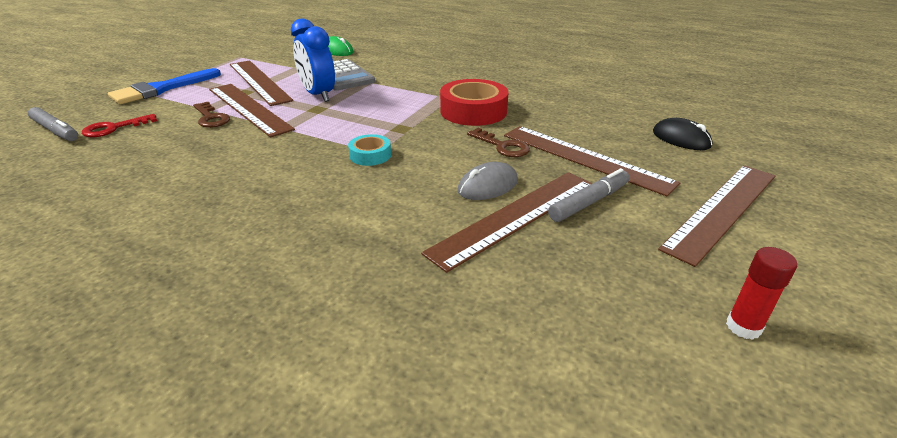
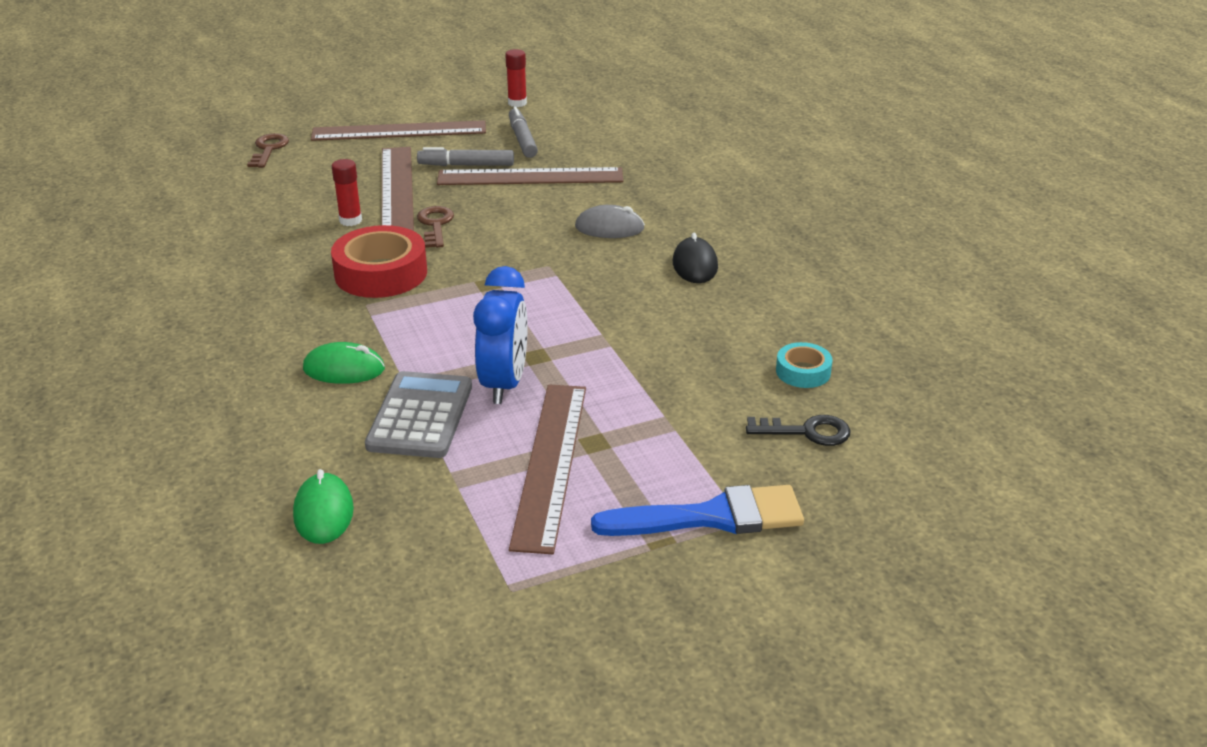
camera: 140 degrees left, 0 degrees up
(56, 131) = (886, 462): grey marker -> grey marker (522, 139)
(114, 128) = (806, 432): red key -> black key
(211, 118) = (675, 397): brown key -> brown key (268, 149)
(249, 108) = (616, 396): brown ruler -> none
(370, 155) = (560, 265): turquoise tape -> turquoise tape (803, 372)
(407, 77) = (344, 369): none -> green mouse
(488, 186) = (511, 201): grey mouse -> grey mouse (609, 228)
(558, 128) = (350, 220): none -> red glue stick
(681, 139) = (287, 171): black mouse -> black mouse (694, 265)

